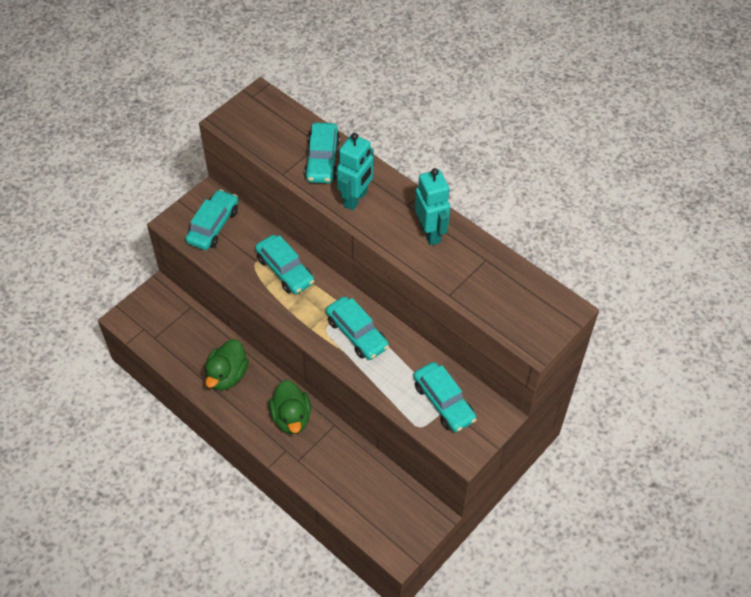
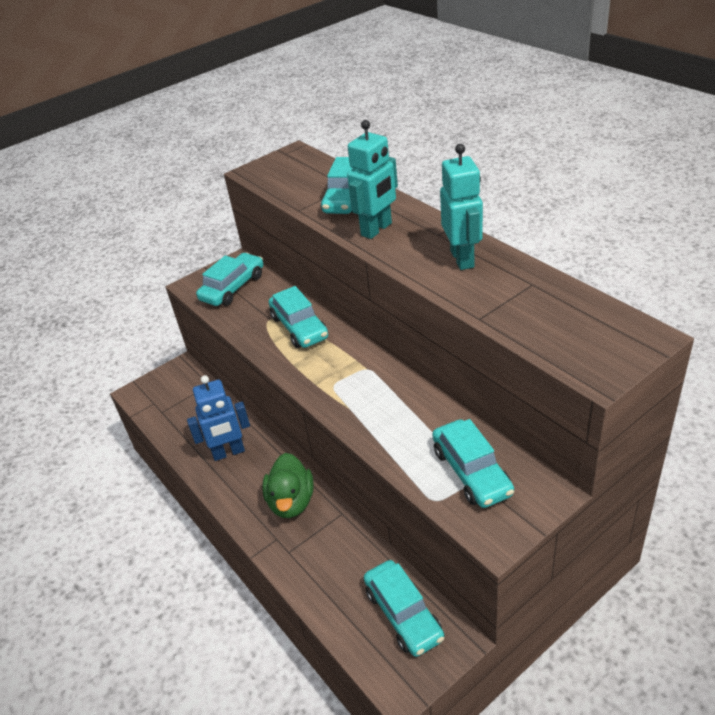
camera: 15 degrees right, 15 degrees down
(227, 375) = (228, 452): green duck -> blue robot
(357, 333) = (370, 391): turquoise car -> turquoise car (403, 614)

